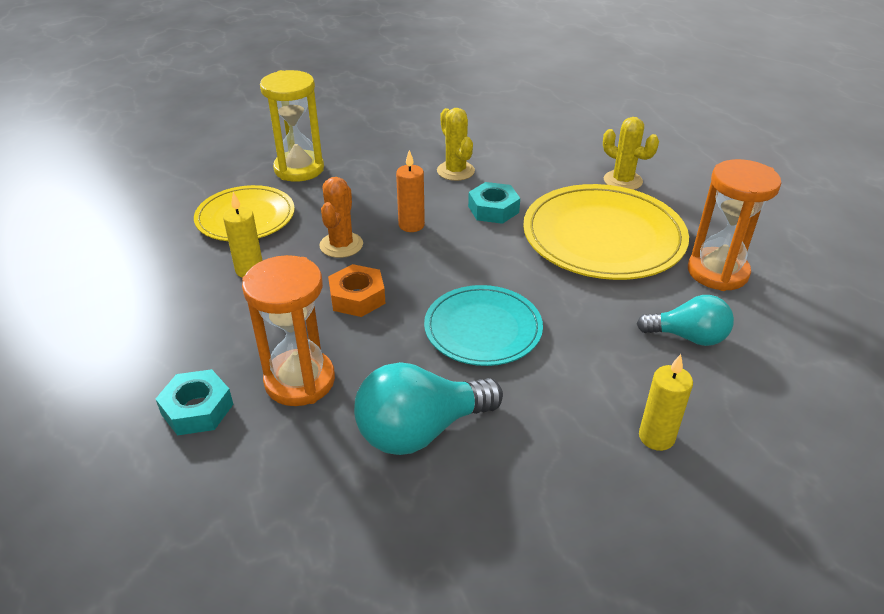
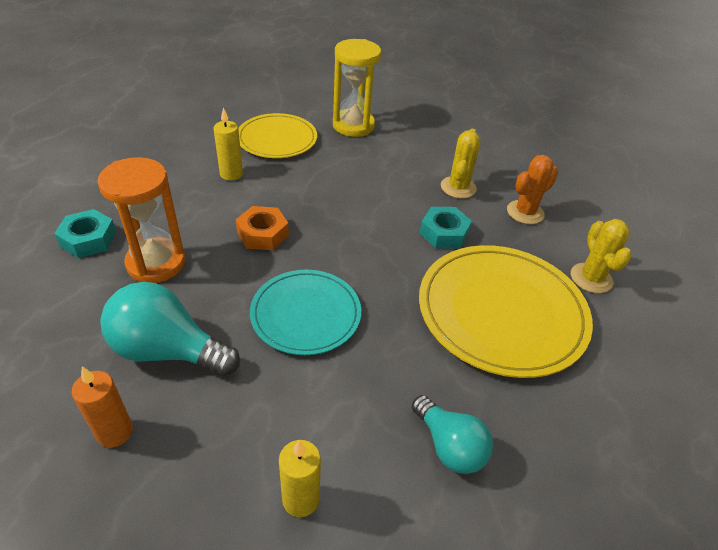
camera: 40 degrees right, 5 degrees up
(341, 245) = (304, 192): orange cactus -> orange cactus (525, 212)
(411, 225) = (368, 207): orange candle -> orange candle (115, 432)
(717, 272) = (563, 415): orange hourglass -> none

